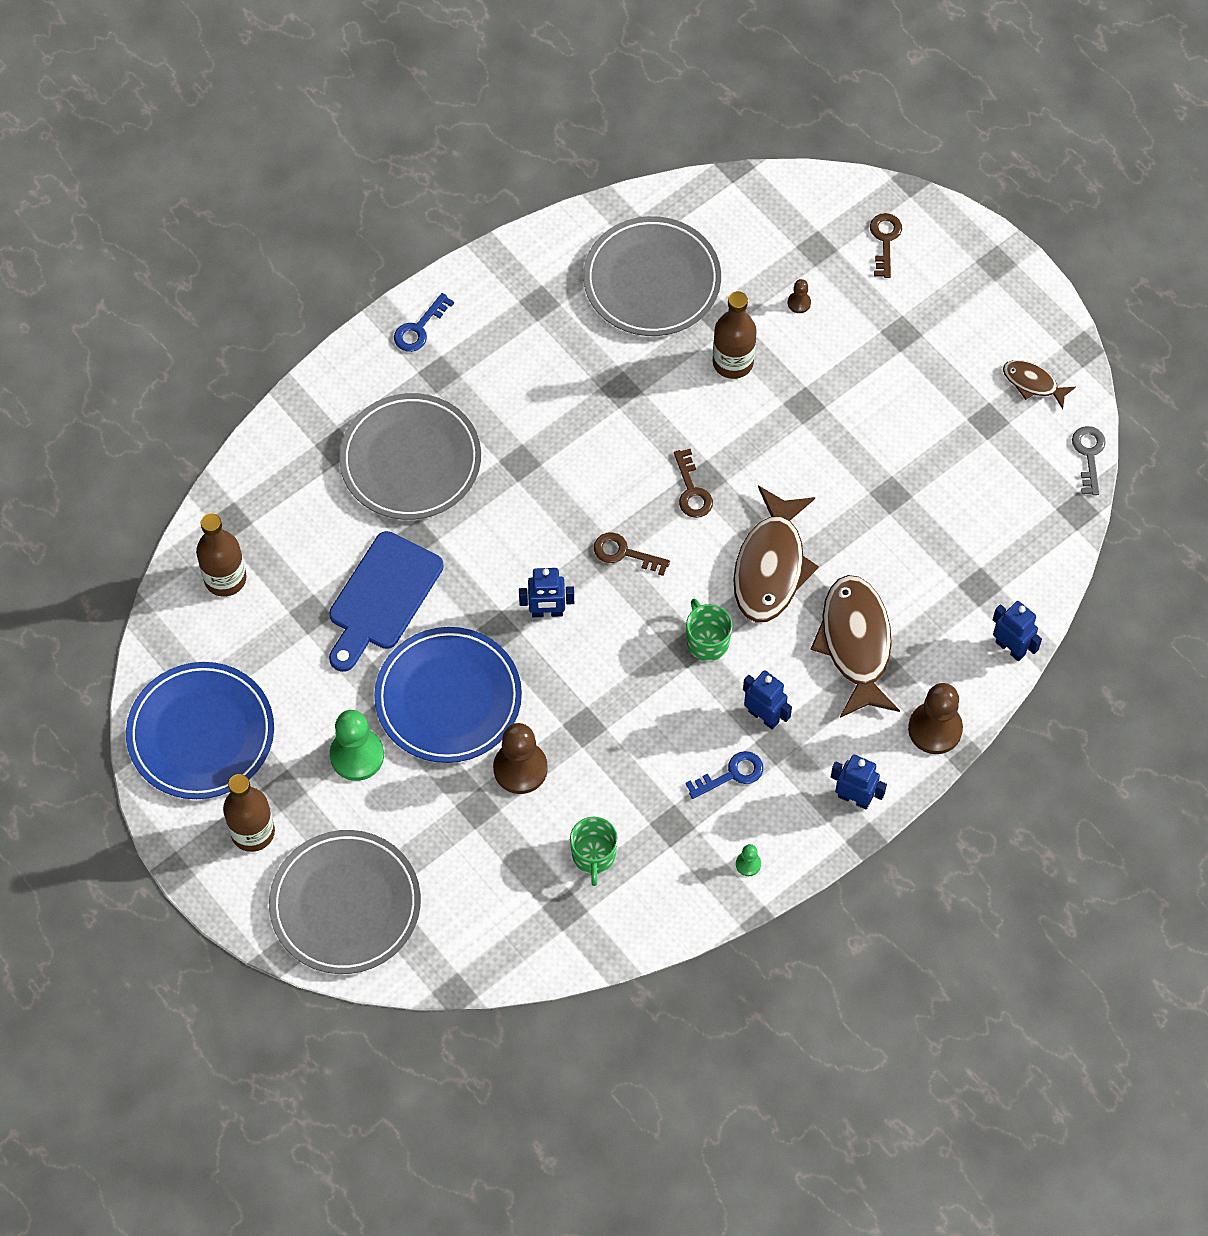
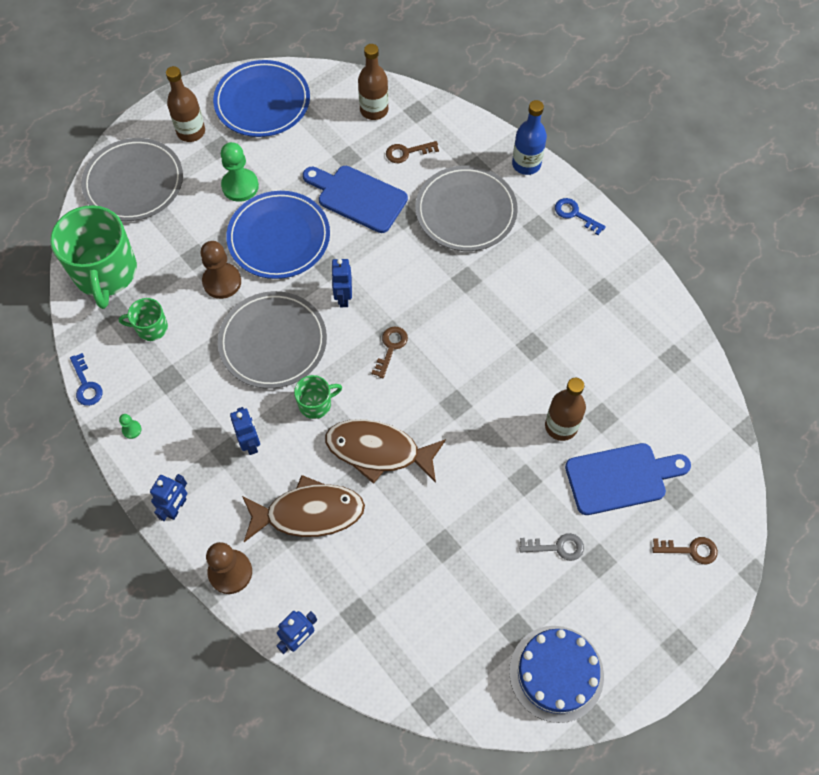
camera: 90 degrees right, 0 degrees up
(333, 383) = (526, 164): none -> blue bottle
(503, 927) = (105, 273): none -> green mug
(652, 280) = (631, 368): grey plate -> grey plate (273, 342)
(692, 490) = (444, 395): brown key -> brown key (407, 152)
(731, 774) = (205, 419): blue key -> blue key (86, 385)
(764, 716) = (250, 443): blue robot -> blue robot turned 60 degrees counterclockwise
(799, 303) = (621, 478): brown pawn -> blue cutting board
(1033, 383) = (556, 673): brown fish -> blue cake
(1089, 455) = (485, 720): grey key -> grey key (557, 547)

